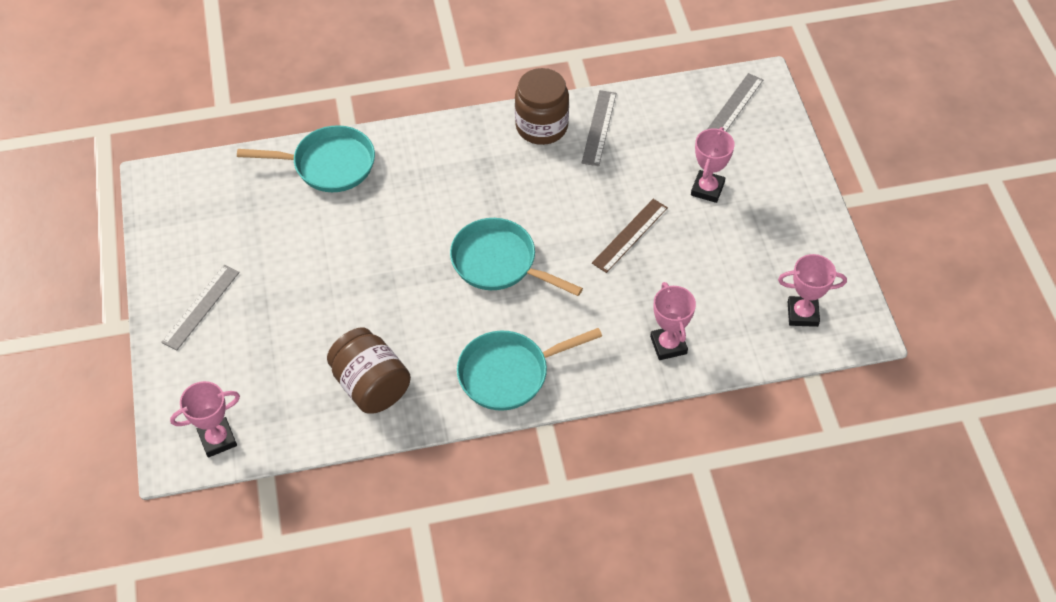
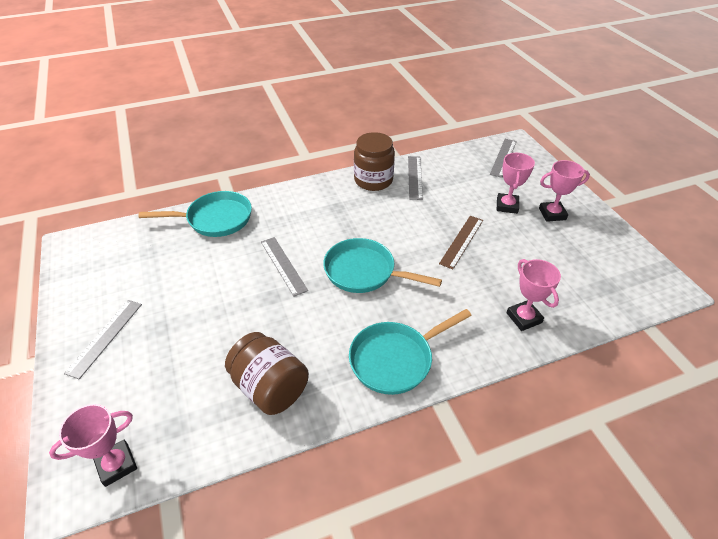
camera: 10 degrees left, 10 degrees down
(404, 242) = (283, 265): none -> grey ruler
(802, 314) = (618, 281): pink trophy -> pink trophy (552, 214)

